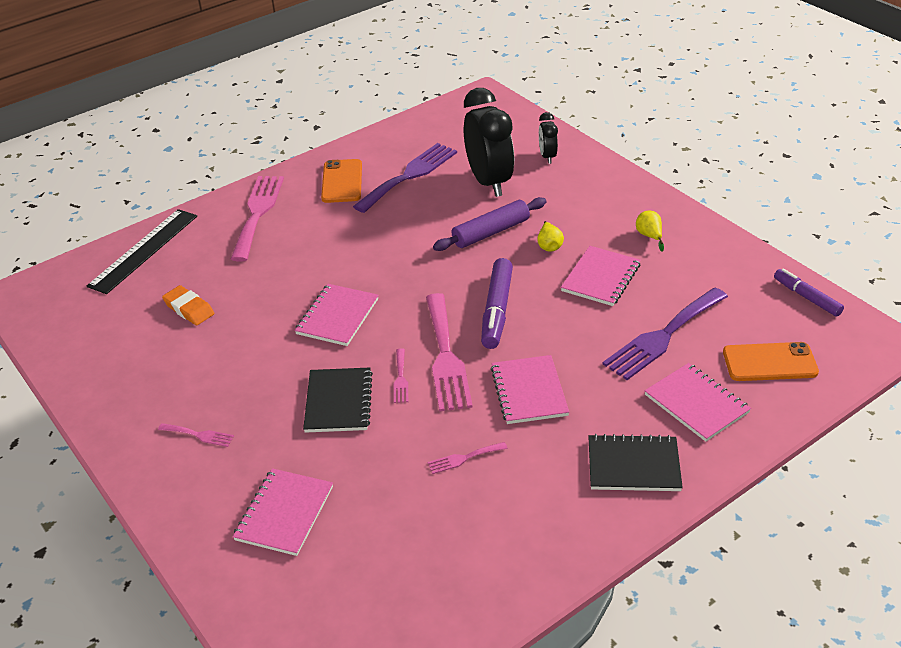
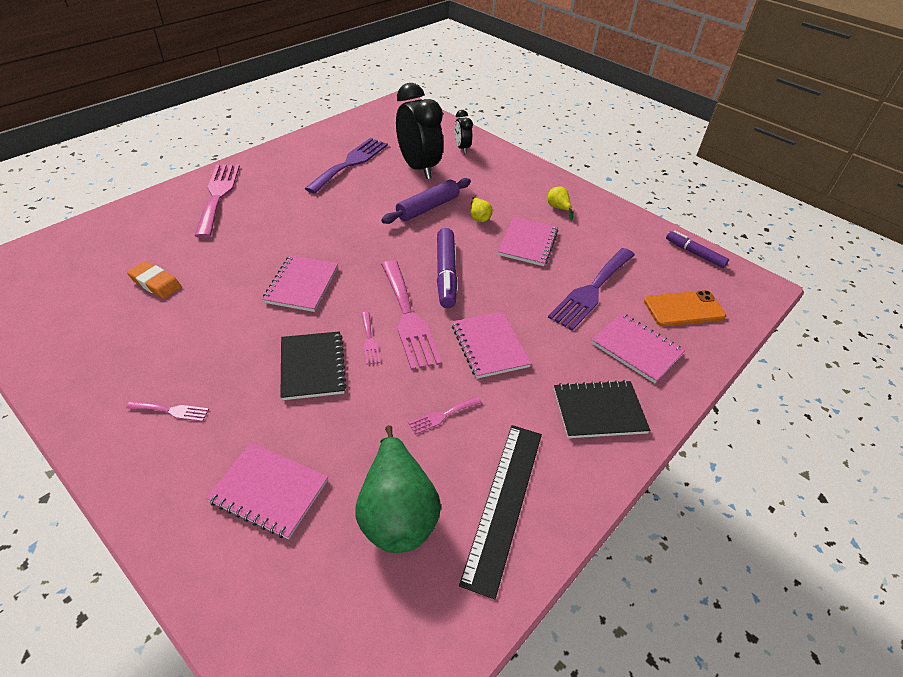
camera: 15 degrees left, 5 degrees up
(143, 250) = (108, 230): black ruler -> black ruler (503, 503)
(284, 513) = (269, 491): pink notebook -> pink notebook turned 75 degrees counterclockwise
(342, 181) = (292, 168): orange phone -> none
(402, 542) = (397, 512): none -> green pear

